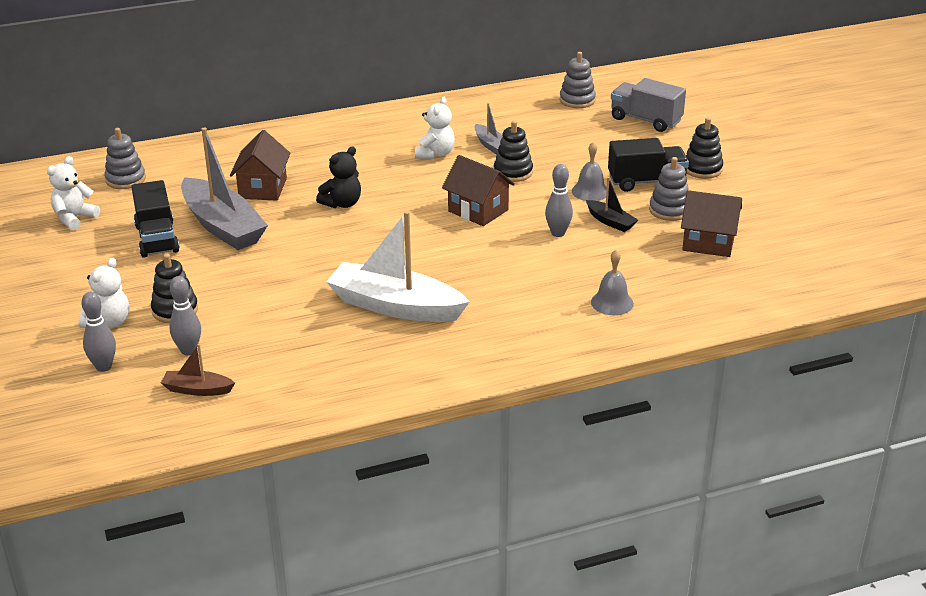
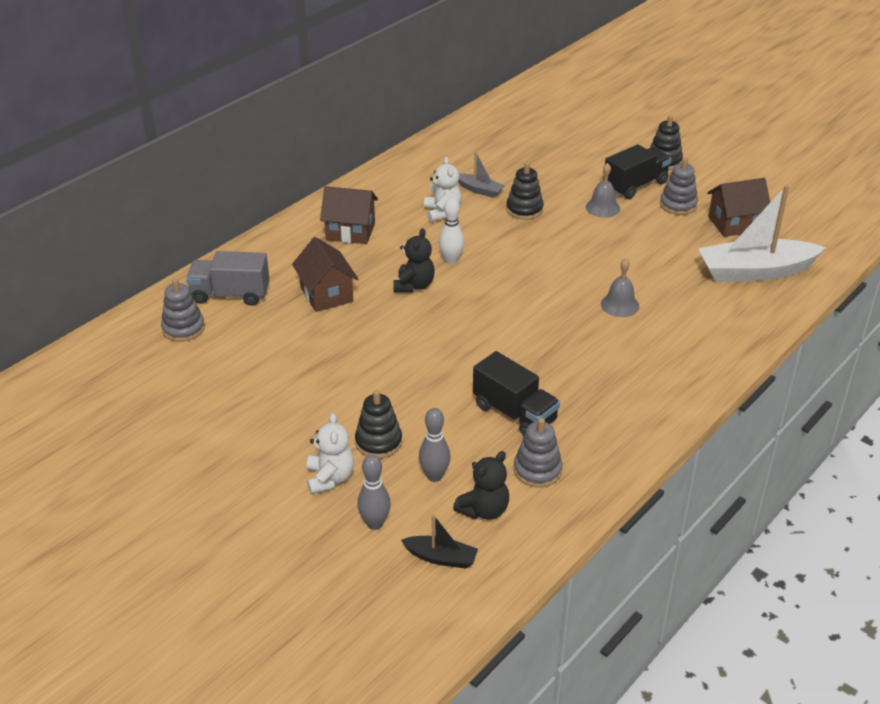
camera: 30 degrees left, 5 degrees up
(74, 218) = (176, 386): white teddy bear -> none
(157, 239) = (282, 378): black truck -> black truck (514, 413)
(197, 390) = (484, 510): brown boat -> black teddy bear
(223, 226) = (331, 344): grey boat -> none
(395, 306) = (563, 366): white boat -> white boat (755, 272)
(397, 194) = (451, 260): none -> white bowling pin
(478, 210) = (534, 254): brown house -> brown house (350, 232)
(558, 233) = (618, 253): grey bowling pin -> none
(577, 100) = (505, 128): grey stacking toy -> grey stacking toy (537, 470)
(610, 221) = (646, 229): black boat -> black boat (441, 558)
(612, 303) = (722, 300): grey bell -> grey bell (620, 305)
(646, 120) = (577, 130): grey truck -> grey truck (230, 294)

